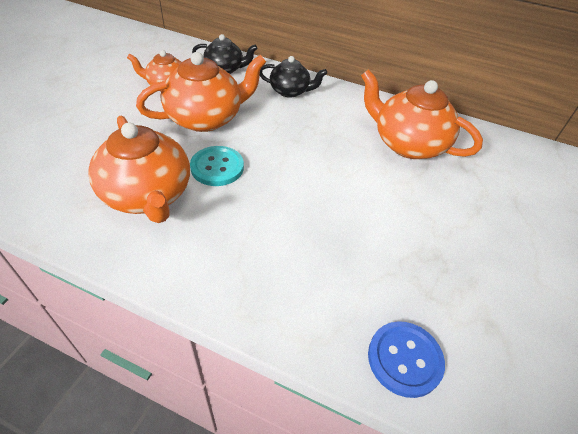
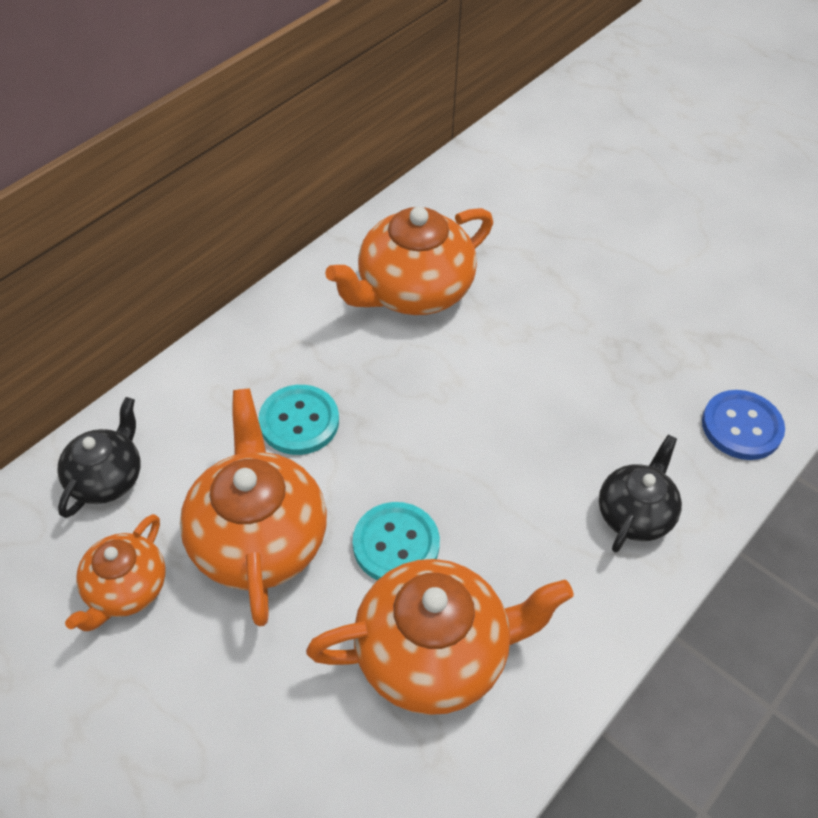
camera: 70 degrees left, 5 degrees up
(285, 118) = (299, 421): none -> turquoise button
(290, 91) = (225, 393): black teapot -> black teapot (635, 513)

